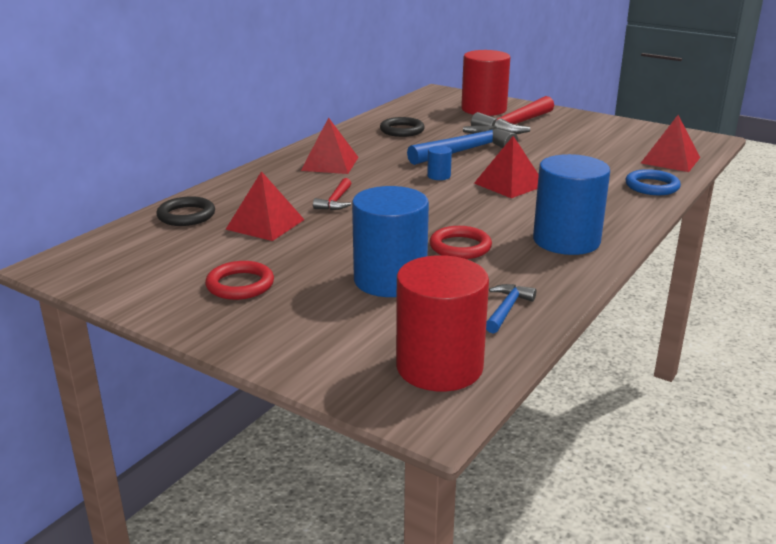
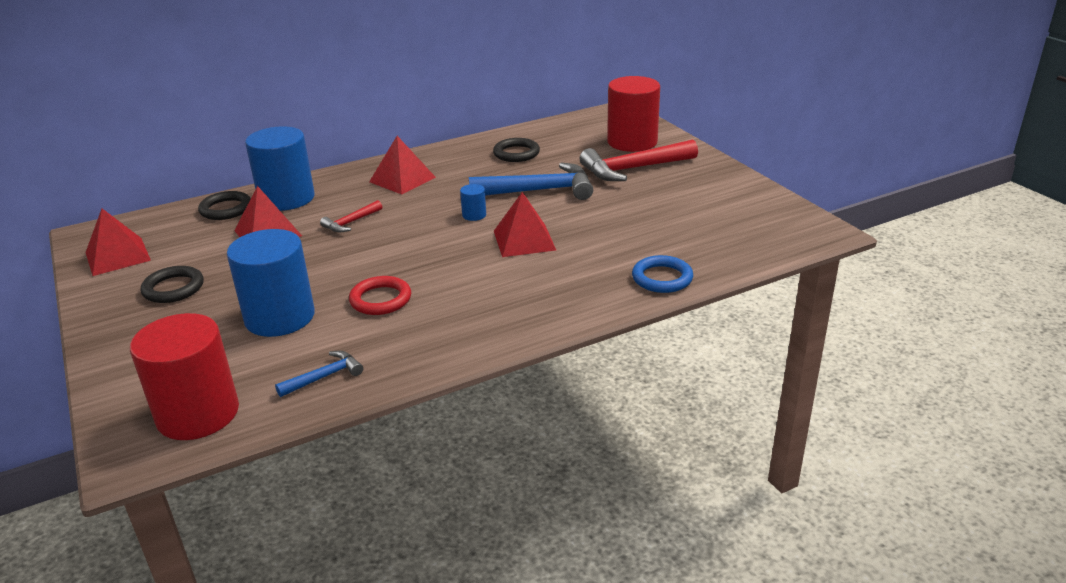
camera: 30 degrees right, 5 degrees up
(240, 285) = (173, 288): red ring -> black ring
(566, 240) = (481, 319): blue cylinder -> blue cylinder (286, 198)
(670, 160) = (734, 249): red pyramid -> red pyramid (117, 256)

